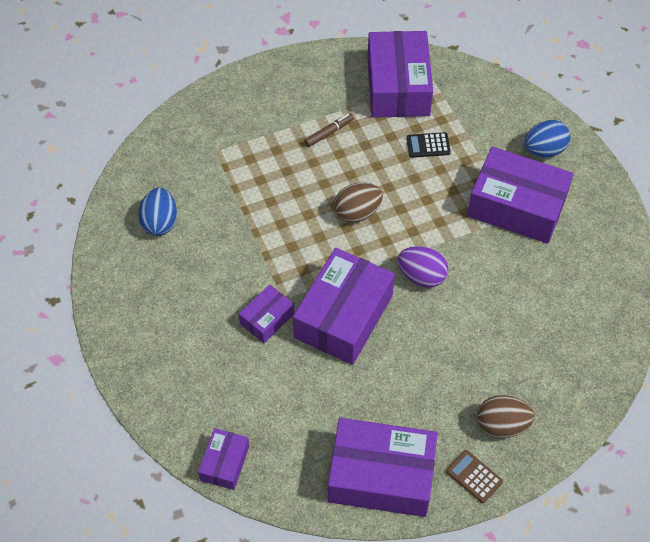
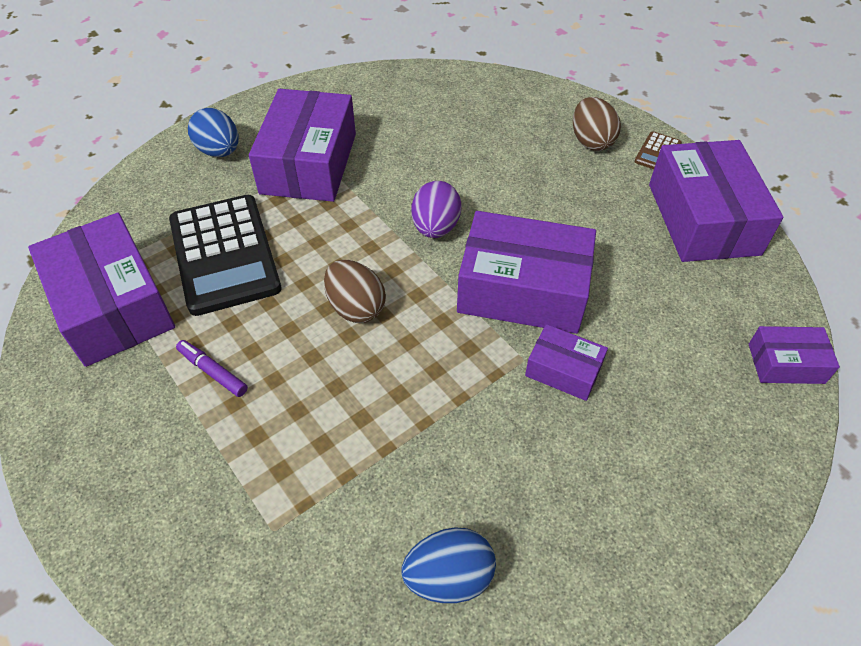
camera: 105 degrees left, 5 degrees down
(329, 133) = (213, 372): brown marker -> purple marker
(398, 86) = (113, 305): purple box -> purple box turned 75 degrees clockwise
(428, 145) = (224, 254): black calculator -> black calculator, size x2.36

